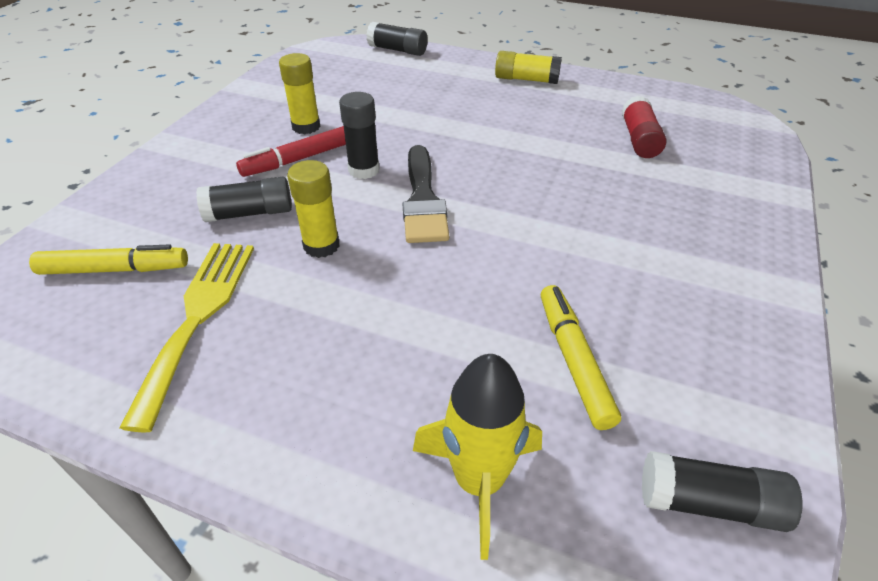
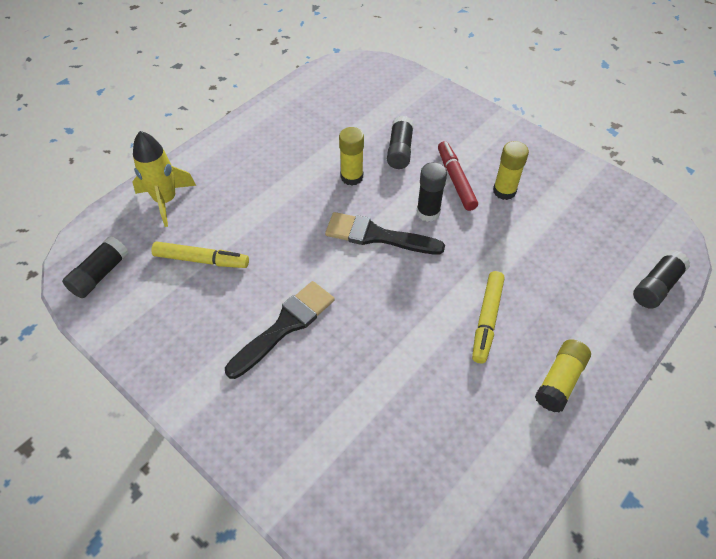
camera: 110 degrees right, 10 degrees up
(115, 269) = (371, 98): yellow marker -> yellow marker (487, 320)
(198, 316) = (318, 125): yellow fork -> none
(608, 238) = (284, 326): none -> black brush
(639, 139) = (404, 425): red glue stick -> none

